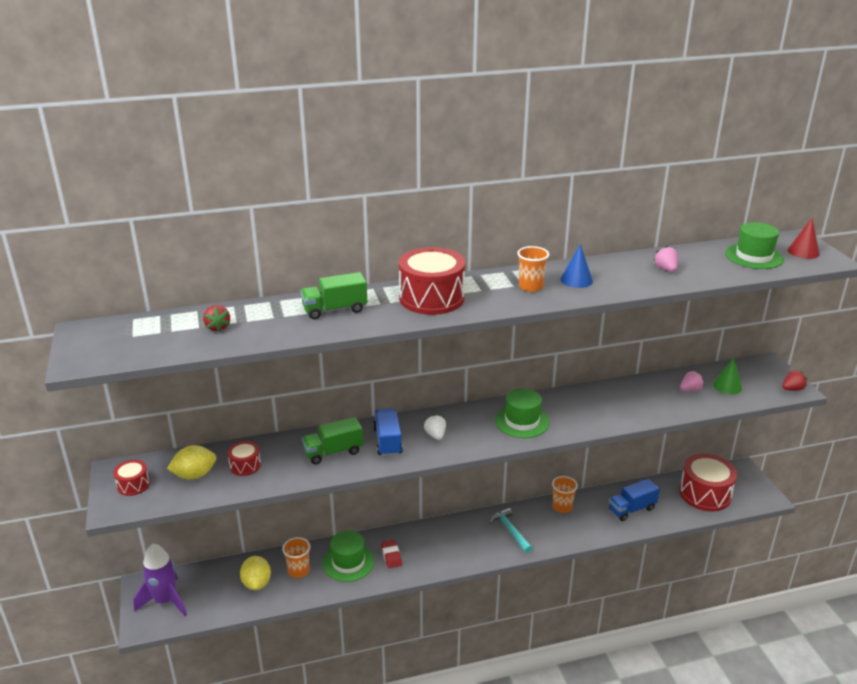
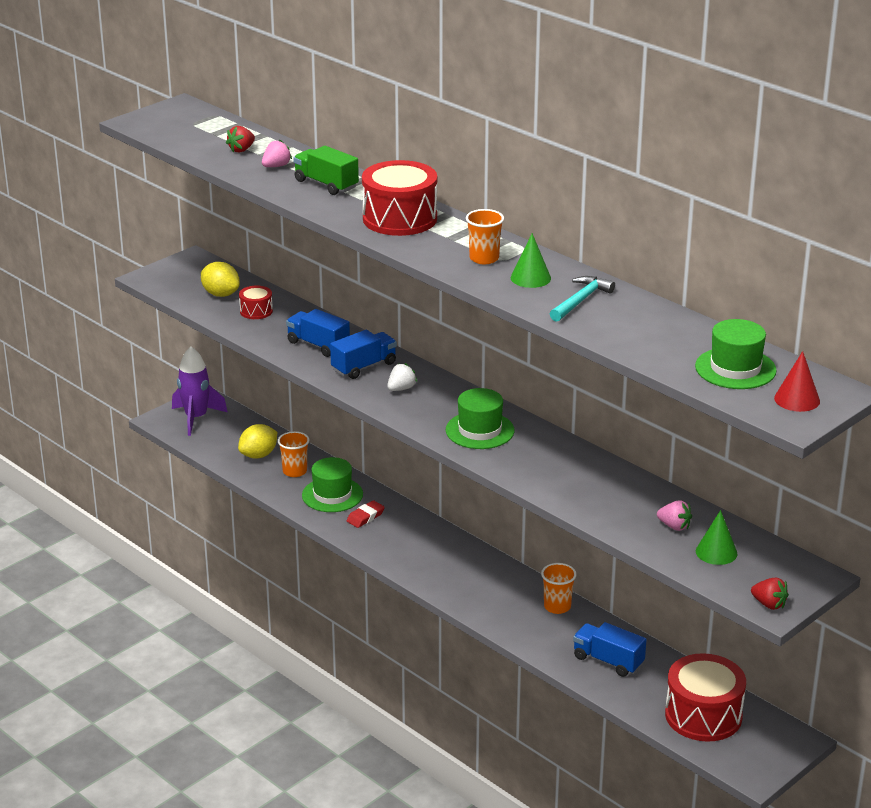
camera: 60 degrees right, 0 degrees up
(133, 485) = (183, 274): red drum -> none
(333, 452) = (318, 345): green truck -> blue truck
(510, 530) = (479, 581): turquoise hammer -> turquoise hammer (581, 300)
(576, 280) = (530, 278): blue cone -> green cone
(666, 269) = (624, 321): pink strawberry -> pink strawberry (276, 166)

